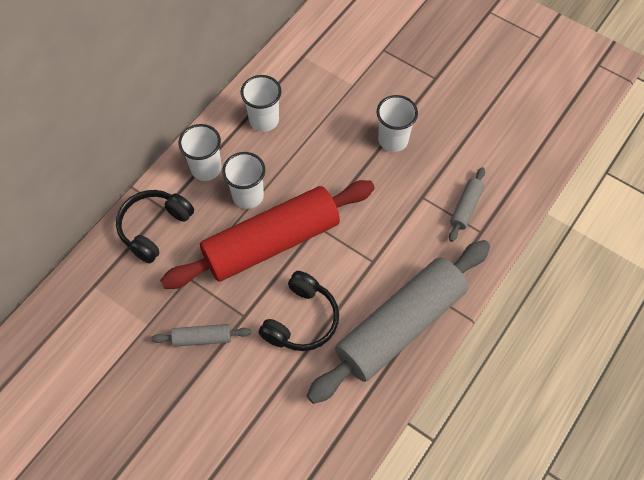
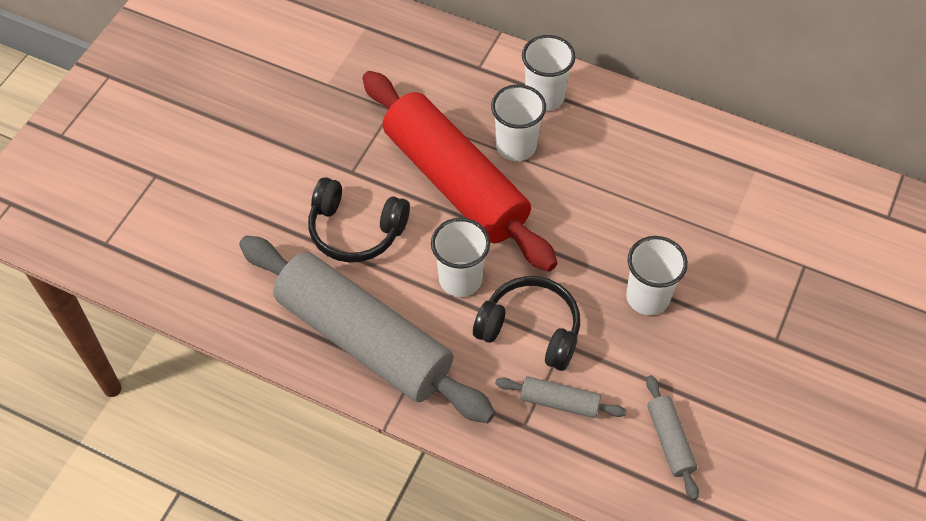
camera: 80 degrees right, 5 degrees down
(154, 228) = (450, 64): black headphones -> black headphones (530, 330)
(202, 338) = (318, 137): grey rolling pin -> grey rolling pin (670, 440)
(264, 120) = (635, 143): white cup -> white cup (460, 279)

